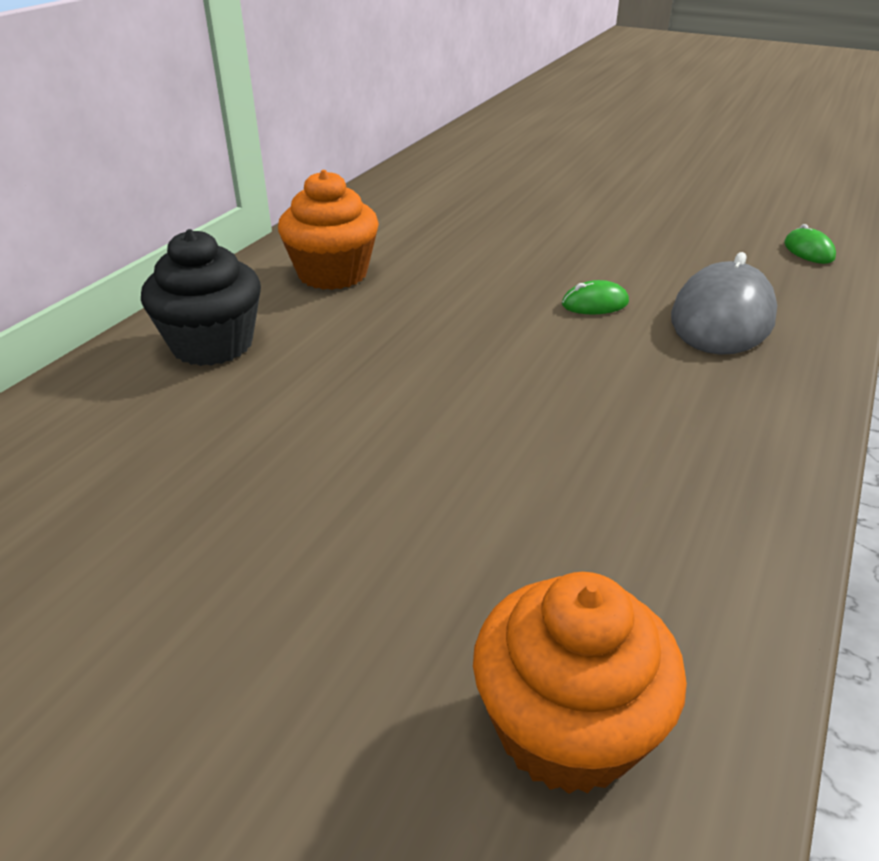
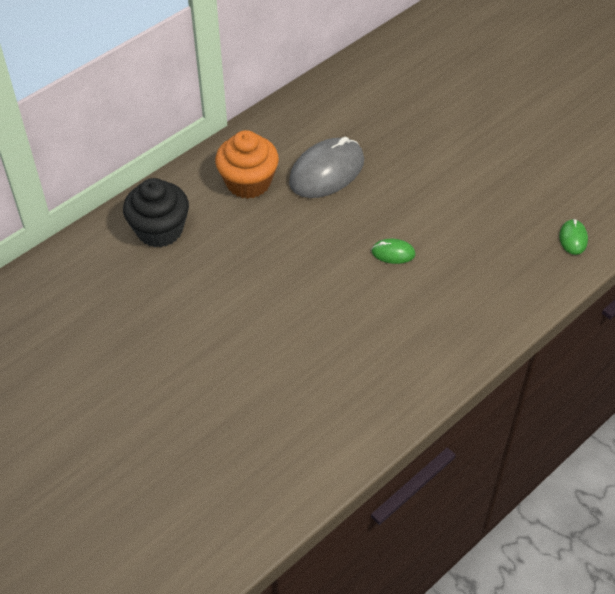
camera: 20 degrees right, 15 degrees up
(566, 728) = (229, 488): orange cupcake -> none
(722, 318) = (462, 286): grey mouse -> grey mouse (326, 171)

